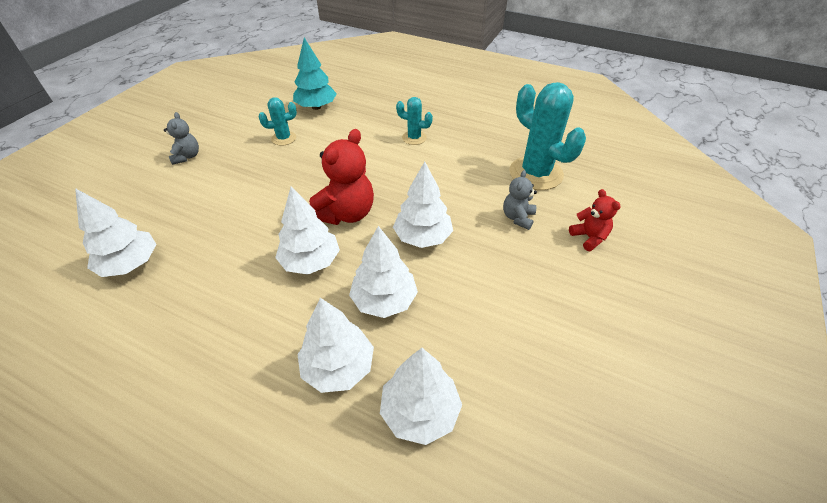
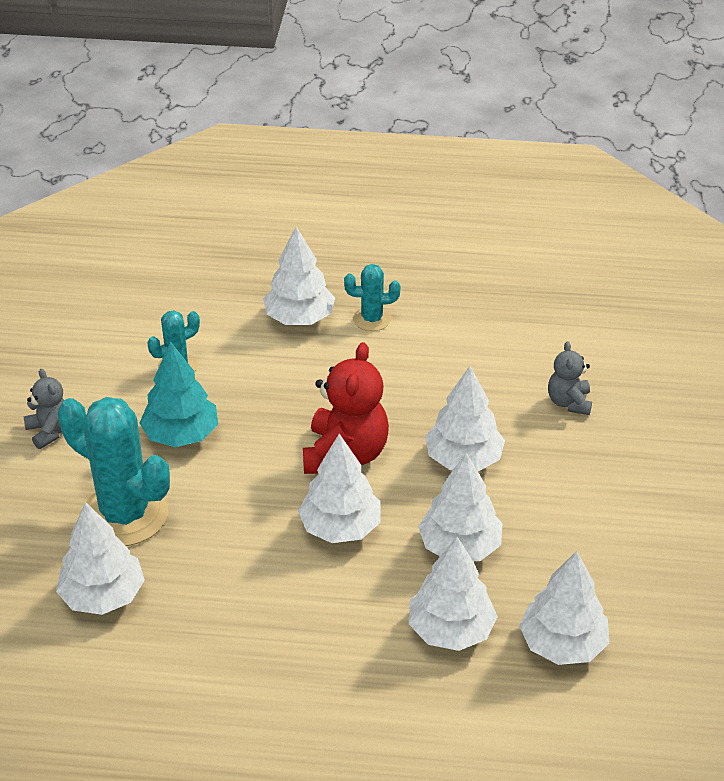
camera: 20 degrees left, 5 degrees down
(316, 107) = (190, 301): turquoise tree -> turquoise tree (181, 435)
(371, 128) = (299, 318): none -> white tree
(535, 173) = (565, 334): turquoise cactus -> turquoise cactus (125, 515)
(589, 237) = (664, 406): red teddy bear -> none

